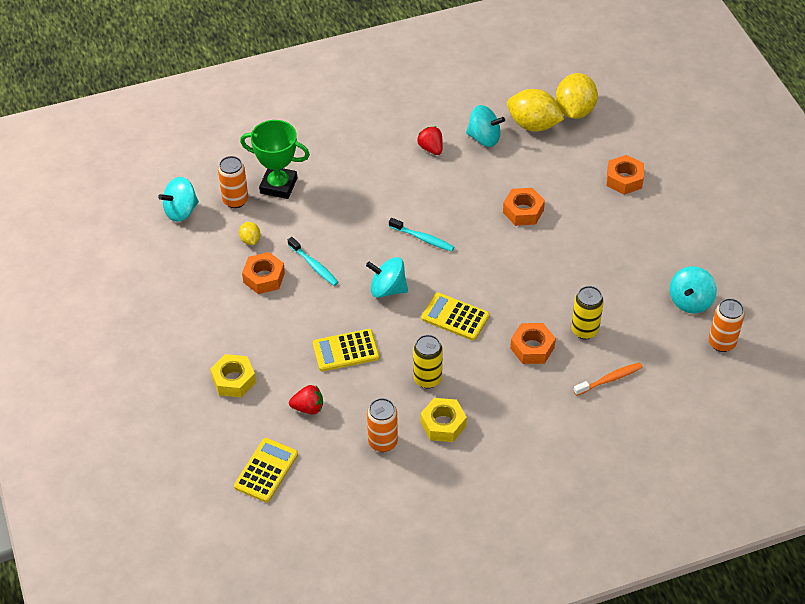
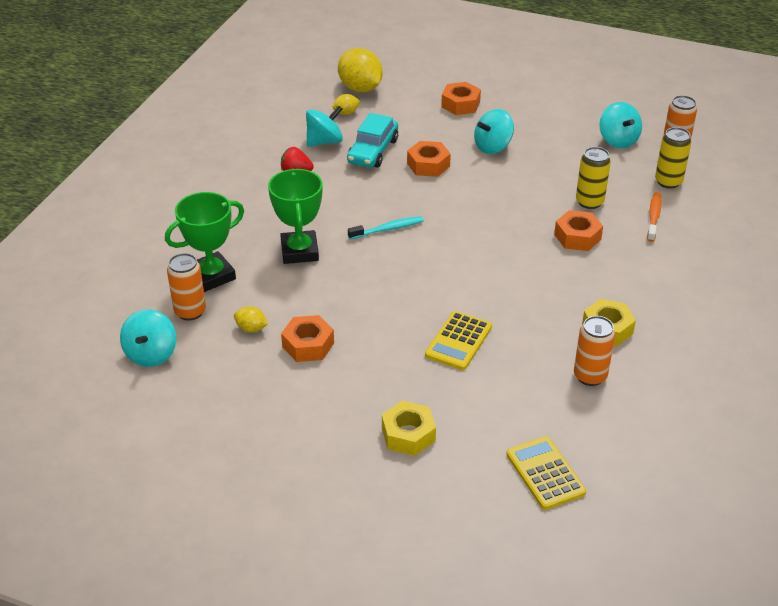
camera: 50 degrees left, 10 degrees down
(308, 408) = (499, 402): red strawberry -> none
(314, 266) = (335, 306): turquoise toothbrush -> none
(349, 210) = (299, 251): none -> green trophy
(387, 289) = (418, 278): turquoise spinning top -> turquoise spinning top (492, 147)
(427, 379) = (546, 310): yellow can -> yellow can (668, 182)
(455, 317) = (496, 258): yellow calculator -> none
(504, 171) = (373, 151): none -> turquoise car
(533, 125) = (346, 113): yellow lemon -> yellow lemon, size x0.48

